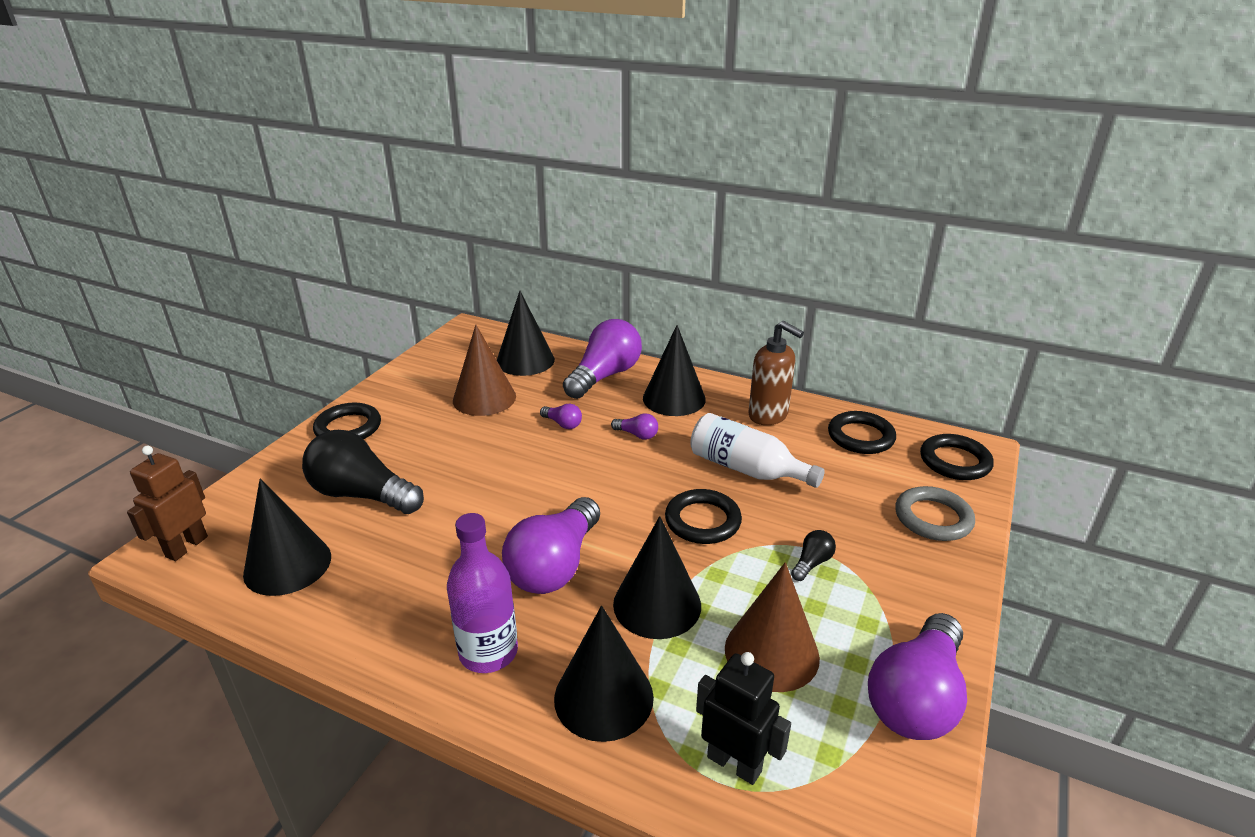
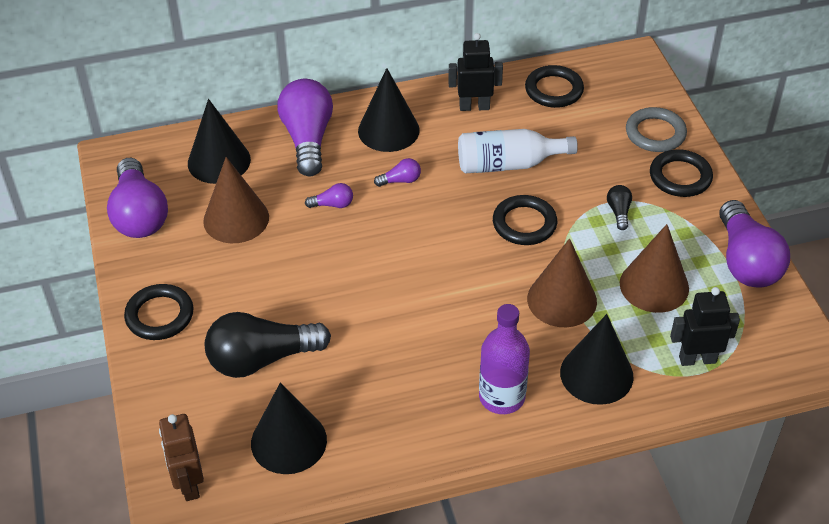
camera: 40 degrees left, 15 degrees up
(555, 565) = (470, 317): purple light bulb -> purple light bulb (139, 215)
(657, 604) = (562, 300): black cone -> brown cone
(768, 415) = (474, 107): brown soap dispenser -> black robot
(955, 461) = (629, 77): black ring -> black ring (680, 177)

